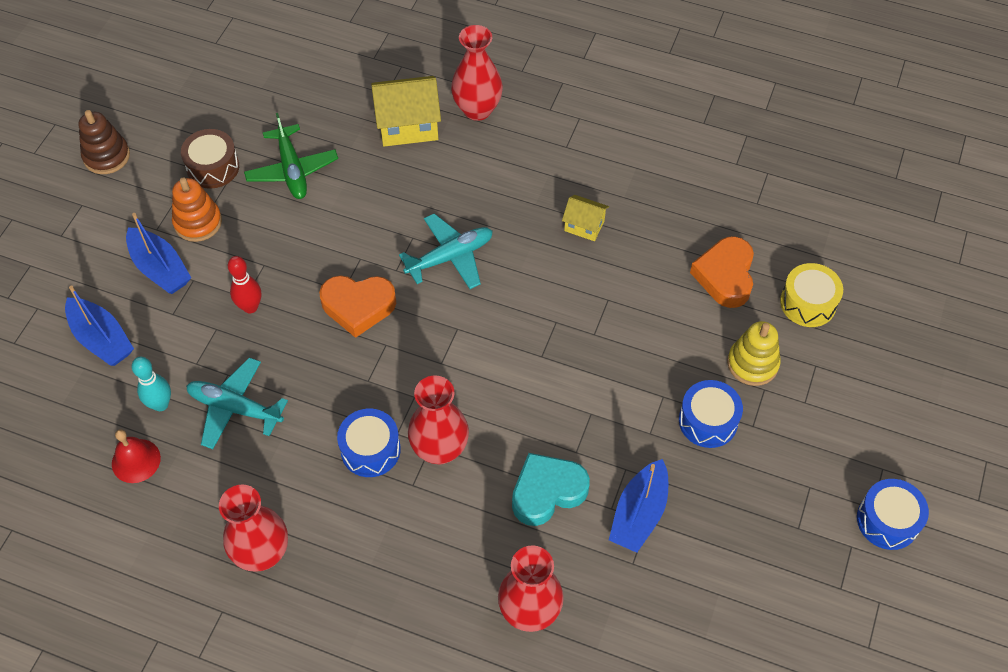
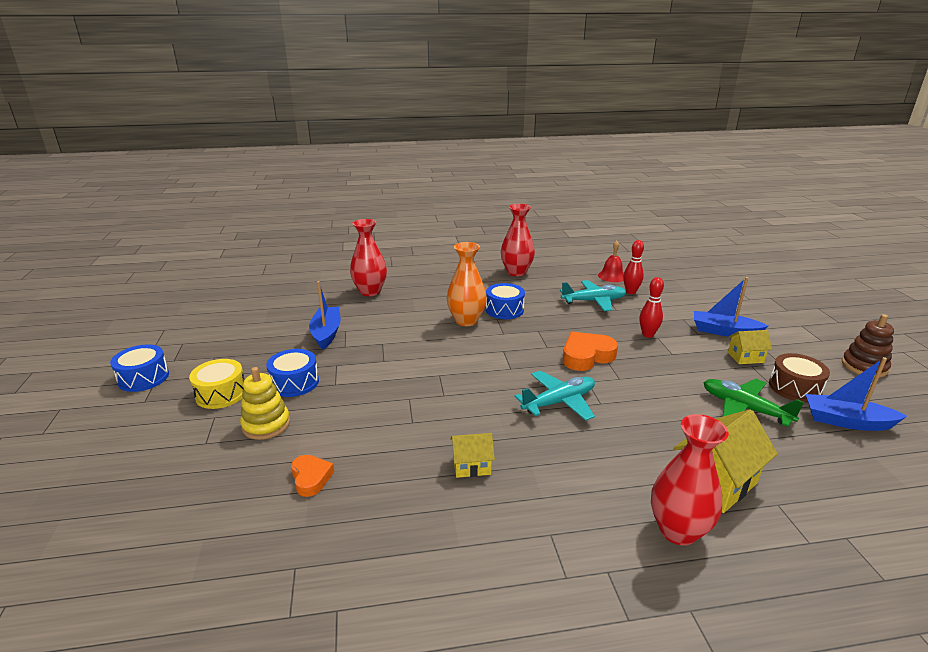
camera: 150 degrees right, 30 degrees down
(102, 339) = (698, 300): blue boat -> blue boat (846, 421)
(160, 404) = (630, 292): turquoise bowling pin -> red bowling pin
(198, 222) = (745, 357): orange stacking toy -> yellow house
(440, 449) = (466, 321): red vase -> orange vase
(450, 257) = (559, 402): turquoise plane -> turquoise plane turned 150 degrees counterclockwise
(547, 492) = (389, 325): turquoise heart -> none
(725, 276) = (311, 478): orange heart -> orange heart, size x0.61
(808, 303) = (217, 487): yellow drum -> yellow drum (221, 394)

